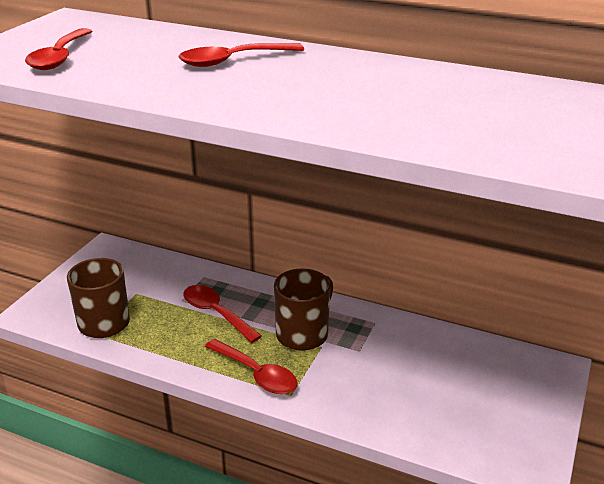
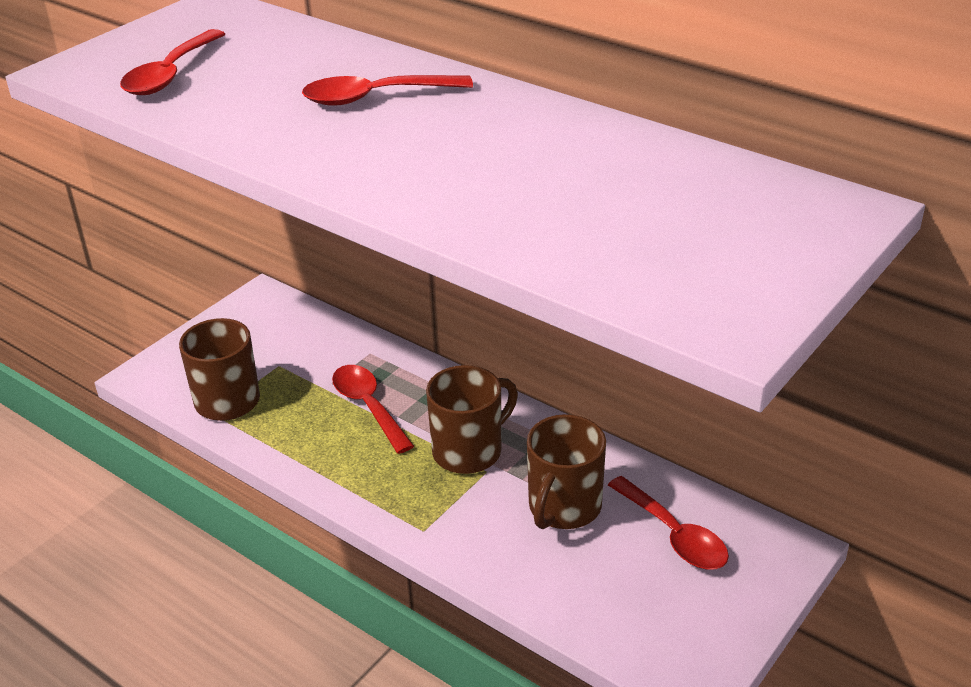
camera: 15 degrees right, 5 degrees up
(257, 374) = (391, 496): red spoon -> red spoon (674, 535)
(388, 363) = (563, 507): none -> brown mug

